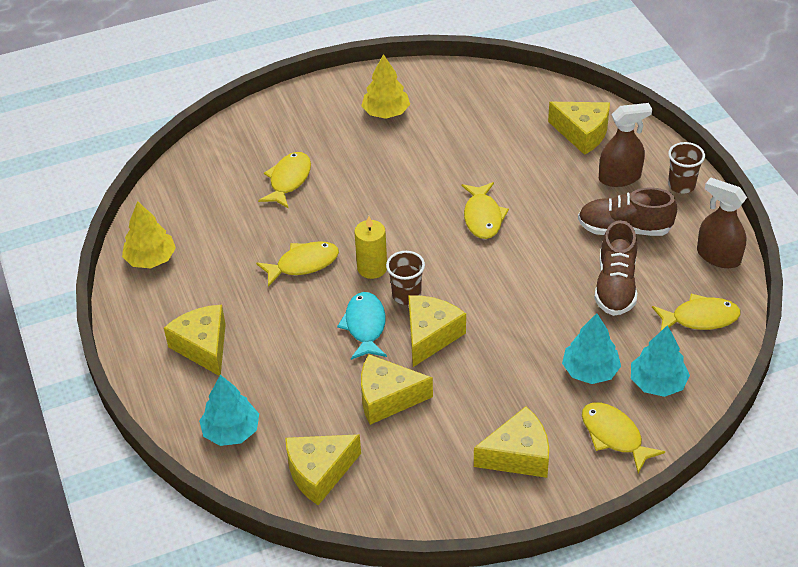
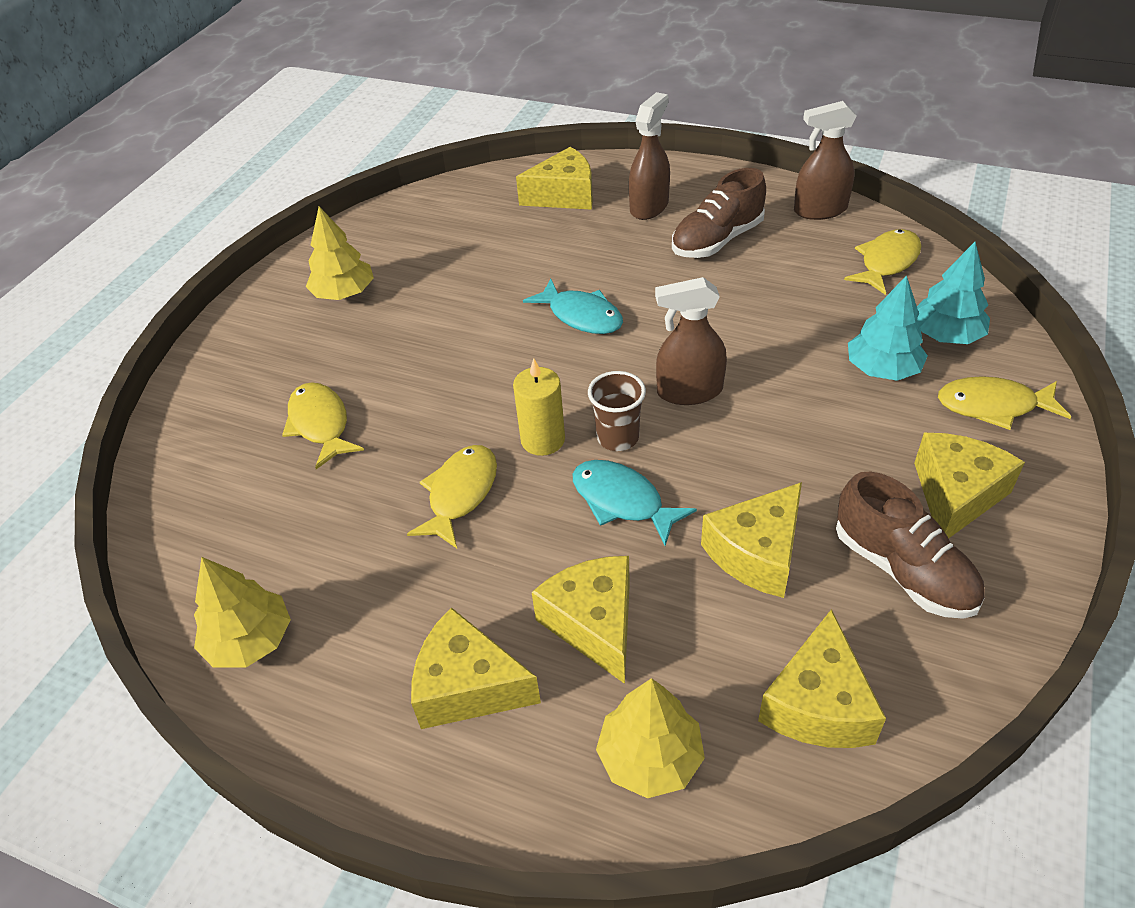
camera: 45 degrees left, 0 degrees up
(231, 431) = (650, 758): turquoise tree -> yellow tree
(430, 336) = (700, 456): yellow cheese -> yellow cheese (594, 624)
(474, 300) = (689, 391): none -> brown spray bottle
(483, 217) = (581, 316): yellow fish -> turquoise fish
(615, 286) = (784, 287): brown shoe -> brown shoe (903, 570)
(681, 185) = (706, 181): brown cup -> none

